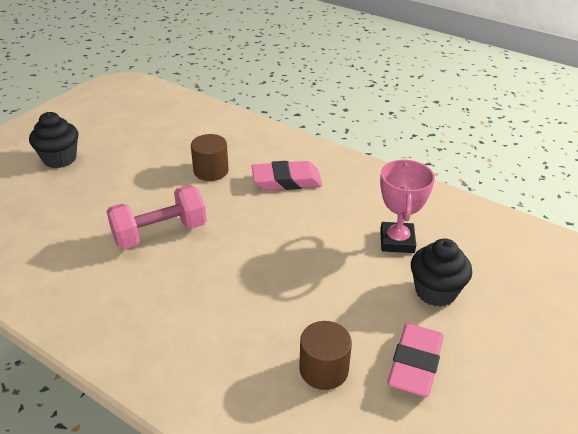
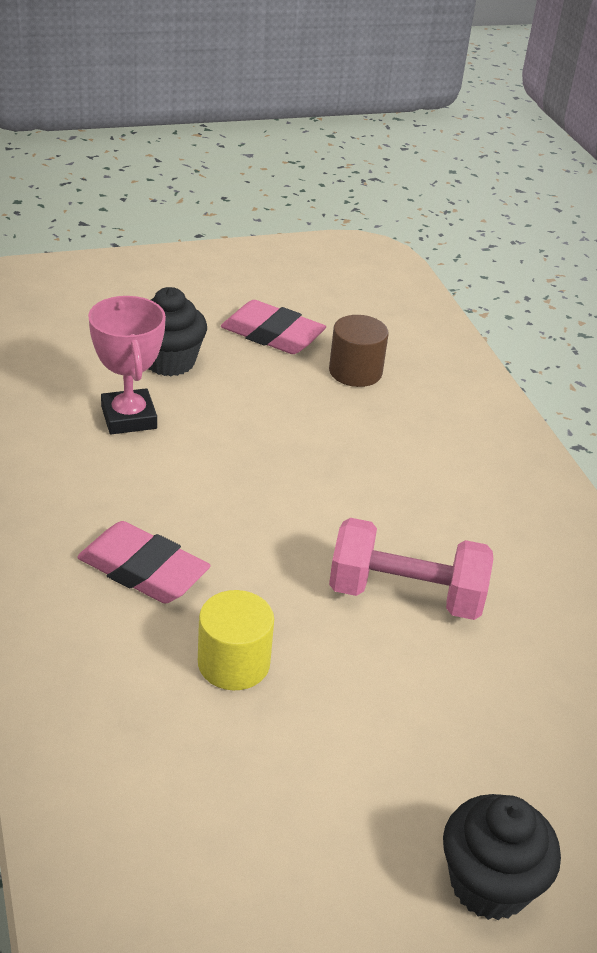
camera: 145 degrees left, 0 degrees up
(211, 171) = (233, 663): brown cylinder -> yellow cylinder
(397, 241) = (129, 417): pink trophy -> pink trophy turned 60 degrees counterclockwise
(415, 364) = (272, 335): pink eraser -> pink eraser turned 60 degrees clockwise

